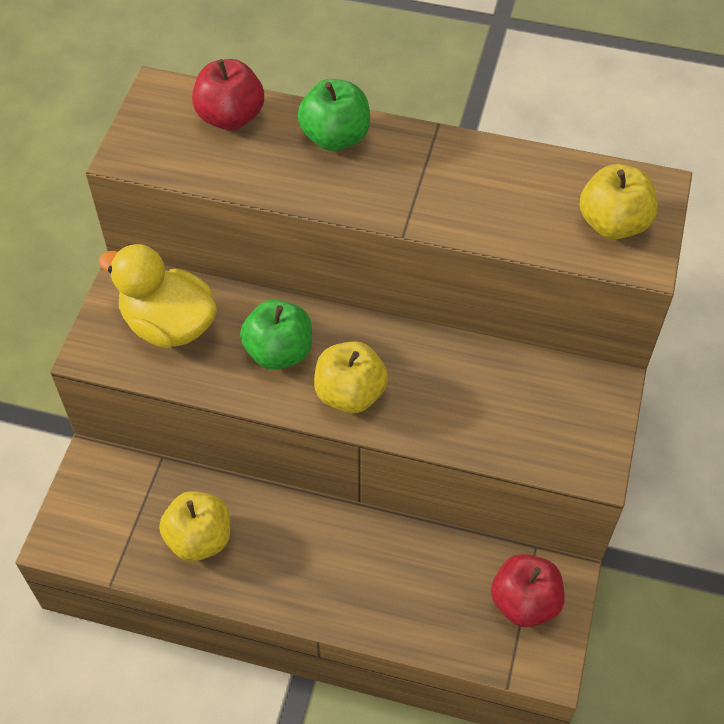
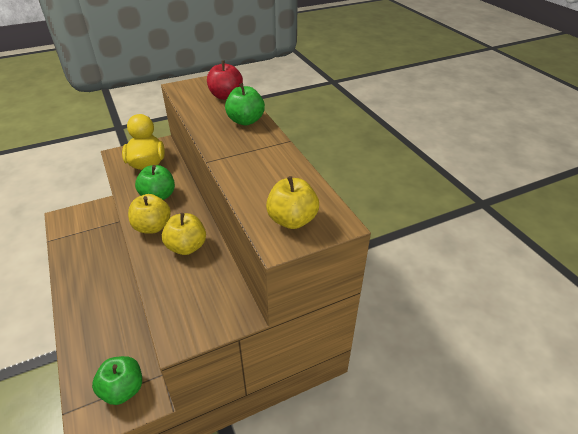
camera: 50 degrees right, 15 degrees down
(199, 539) = (86, 252): yellow apple -> yellow apple (187, 247)
(524, 602) = (123, 389): red apple -> green apple

